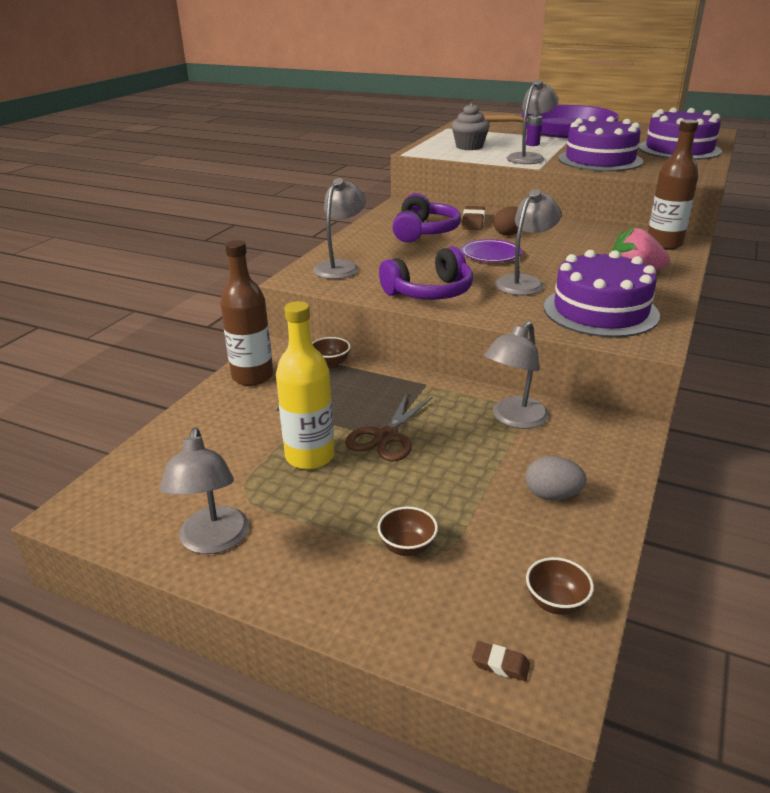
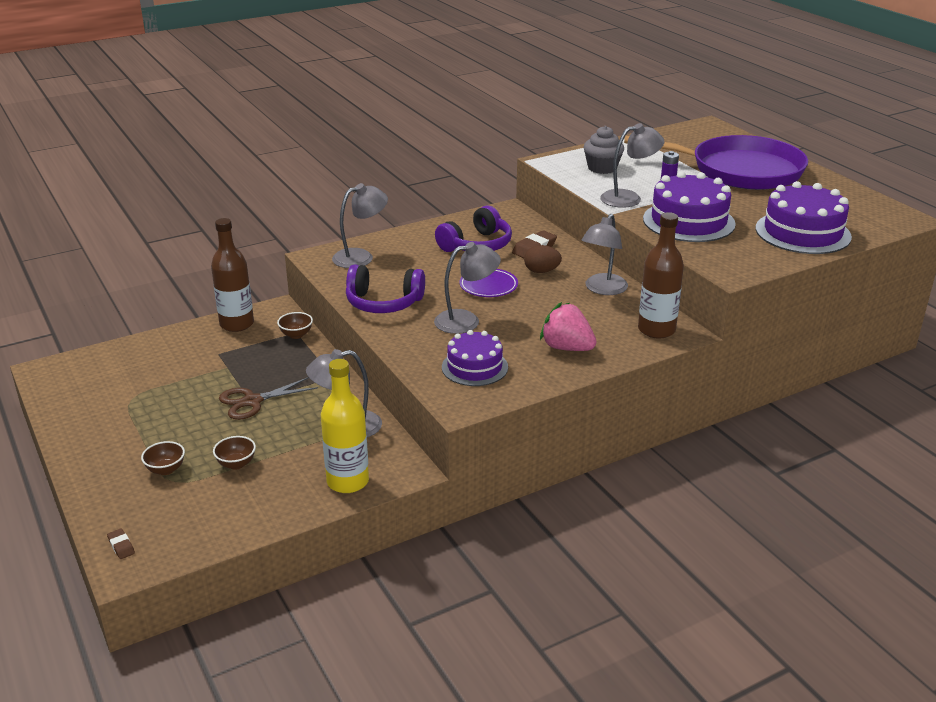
camera: 35 degrees right, 0 degrees up
(213, 541) = (83, 418): grey lamp -> grey lamp (602, 289)
(310, 456) = (193, 393): yellow bottle -> yellow bottle (348, 481)
(552, 495) = (287, 483): grey egg -> none
(556, 602) = (192, 536): brown bowl -> brown bowl (236, 464)
(600, 311) = (474, 367): purple cake -> purple cake, size x0.64

